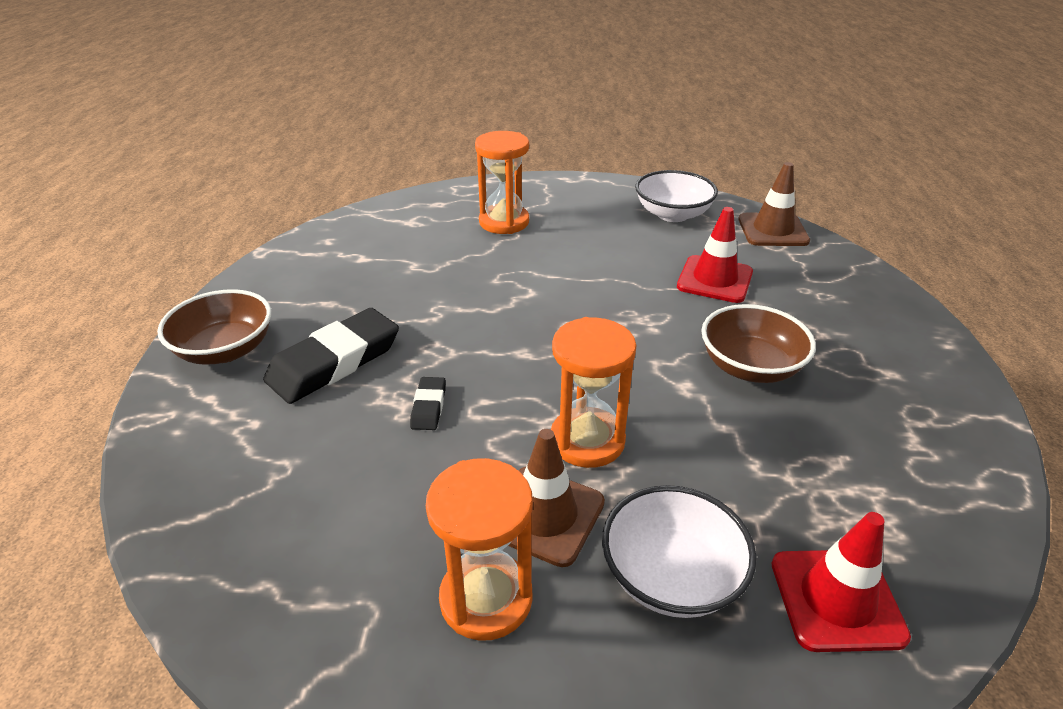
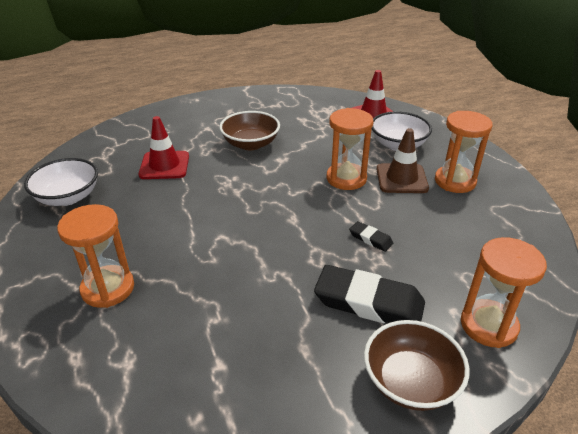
camera: 115 degrees left, 0 degrees up
(205, 441) = (488, 325): none -> orange hourglass
(428, 407) = (370, 239): black eraser -> black eraser turned 60 degrees clockwise
(772, 230) = (85, 153): brown traffic cone -> none

